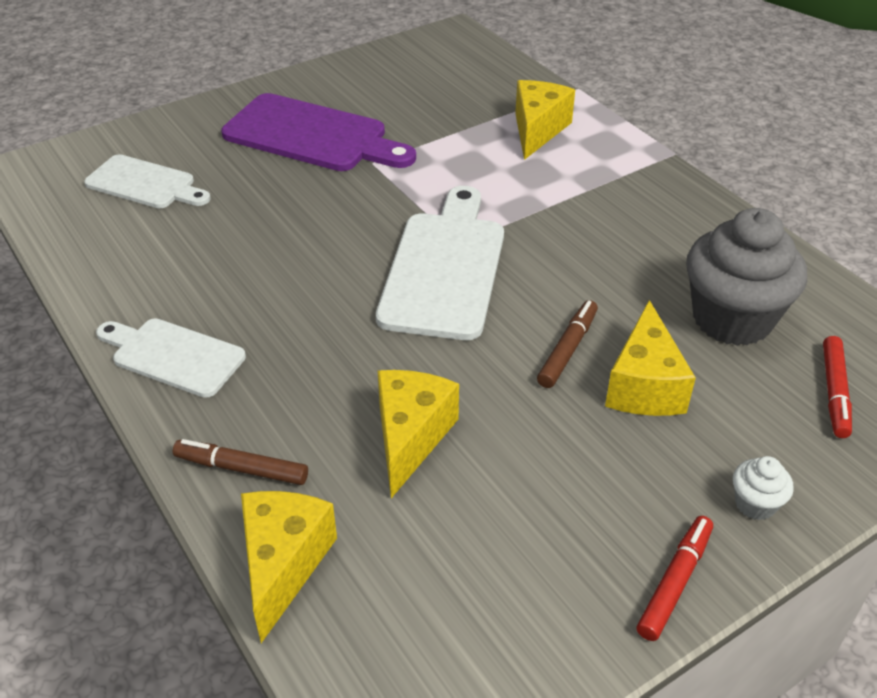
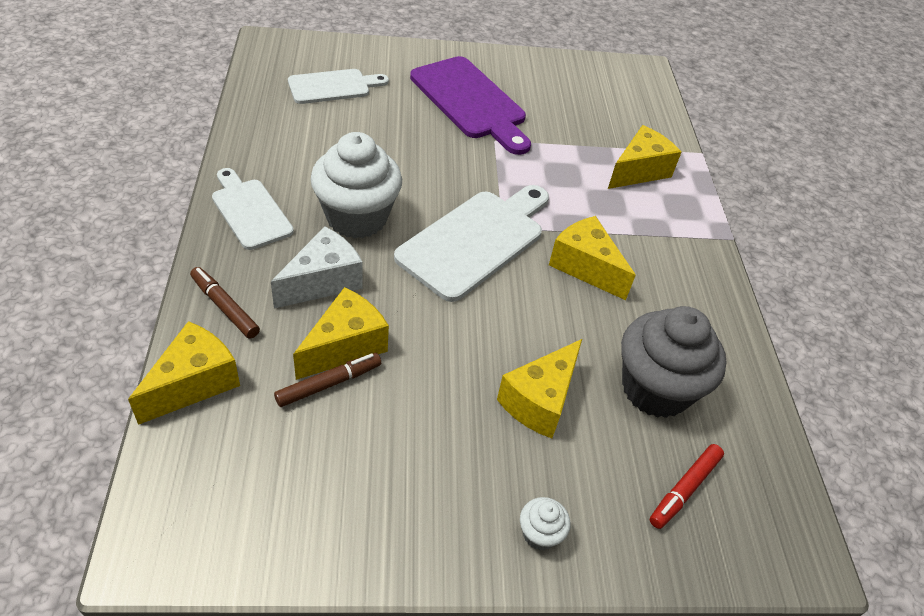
camera: 25 degrees right, 5 degrees up
(145, 184) = (333, 86): white cutting board -> white cutting board turned 75 degrees counterclockwise
(300, 305) = (356, 217): none -> white cupcake
(326, 386) = (323, 281): none -> white cheese
(567, 349) = (508, 344): brown marker -> brown marker (329, 384)
(571, 242) = (585, 267): none -> yellow cheese
(674, 582) = (428, 552): red marker -> none

